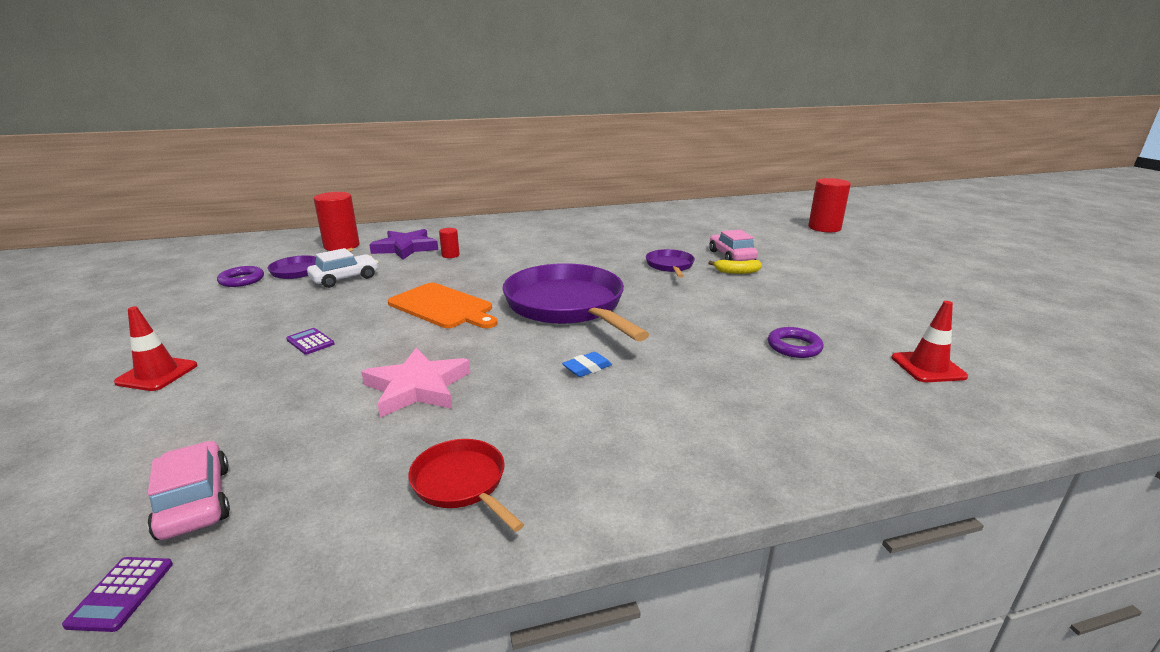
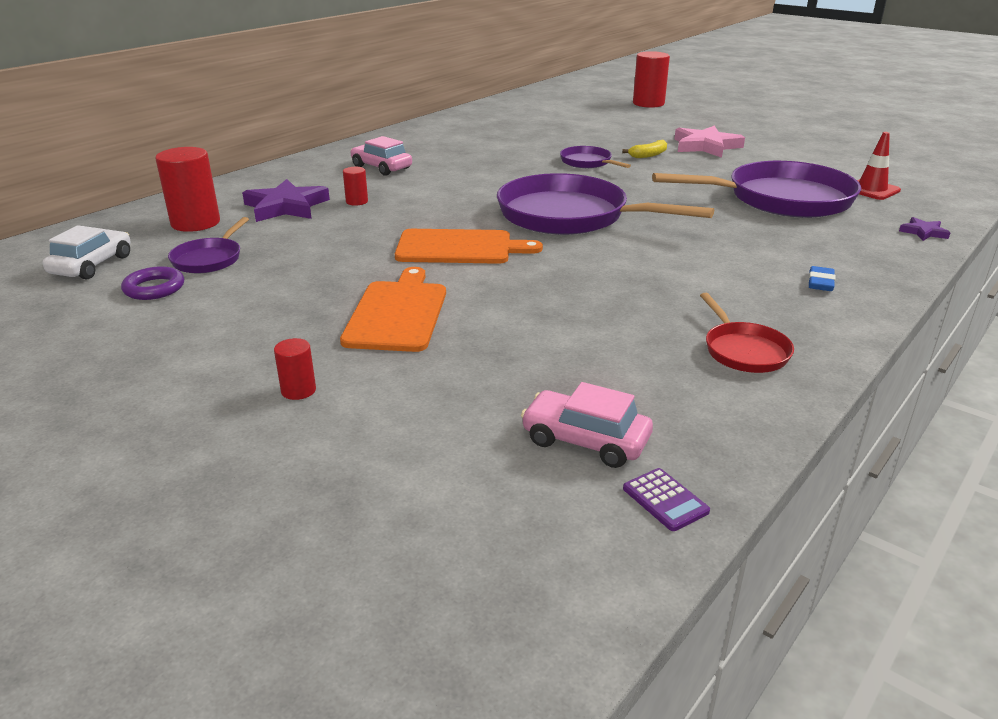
camera: 35 degrees left, 5 degrees up
(157, 374) = (298, 390): red traffic cone -> red cylinder
(310, 342) = (397, 313): purple calculator -> orange cutting board
(345, 278) = (288, 252): white car -> white car (92, 265)
(417, 387) = (580, 311): pink star -> pink star (706, 146)
(462, 483) = (743, 350): red pan -> red pan turned 120 degrees counterclockwise
(587, 368) = (677, 255): blue eraser -> blue eraser (820, 283)
(731, 256) = (621, 143): pink car -> pink car (381, 167)
(794, 347) = (781, 199): purple ring -> purple pan
(910, 437) = (923, 232): none -> purple star

